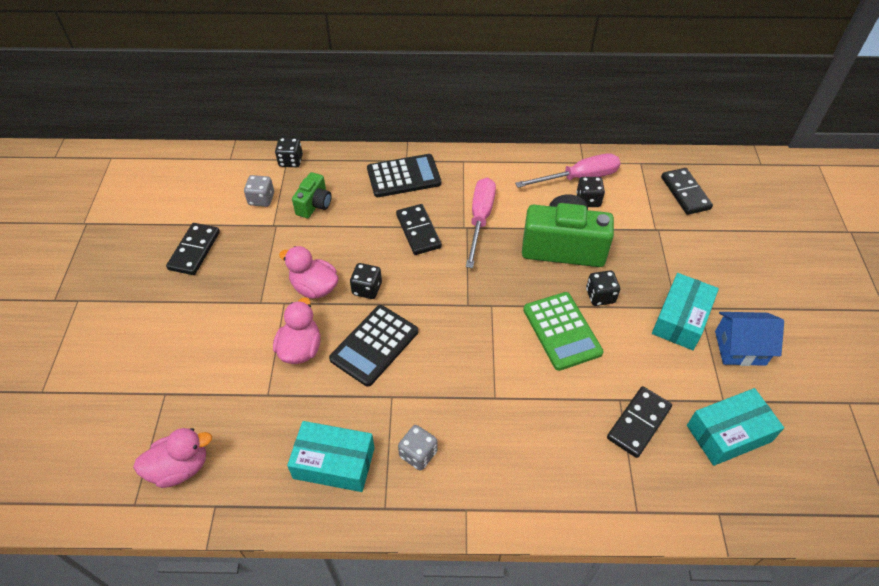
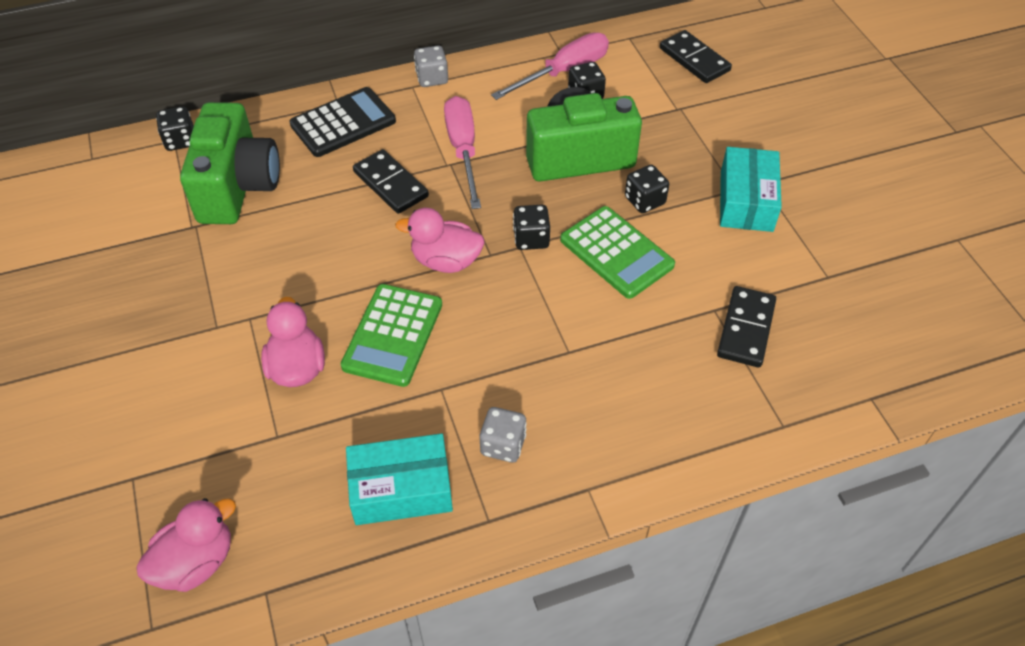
camera: 20 degrees left, 0 degrees up
(194, 251) = (93, 287): black domino -> none
(261, 199) = (160, 198): grey dice -> grey dice (432, 78)
(314, 205) = (238, 187): green camera -> green camera, size x1.92
(314, 287) = (283, 288): pink duck -> pink duck (446, 261)
(367, 289) = (353, 271): black dice -> black dice (531, 239)
(374, 345) = (393, 335): black calculator -> green calculator
(729, 433) = (847, 310): turquoise box -> none
(740, 348) = (823, 214): blue house -> none

